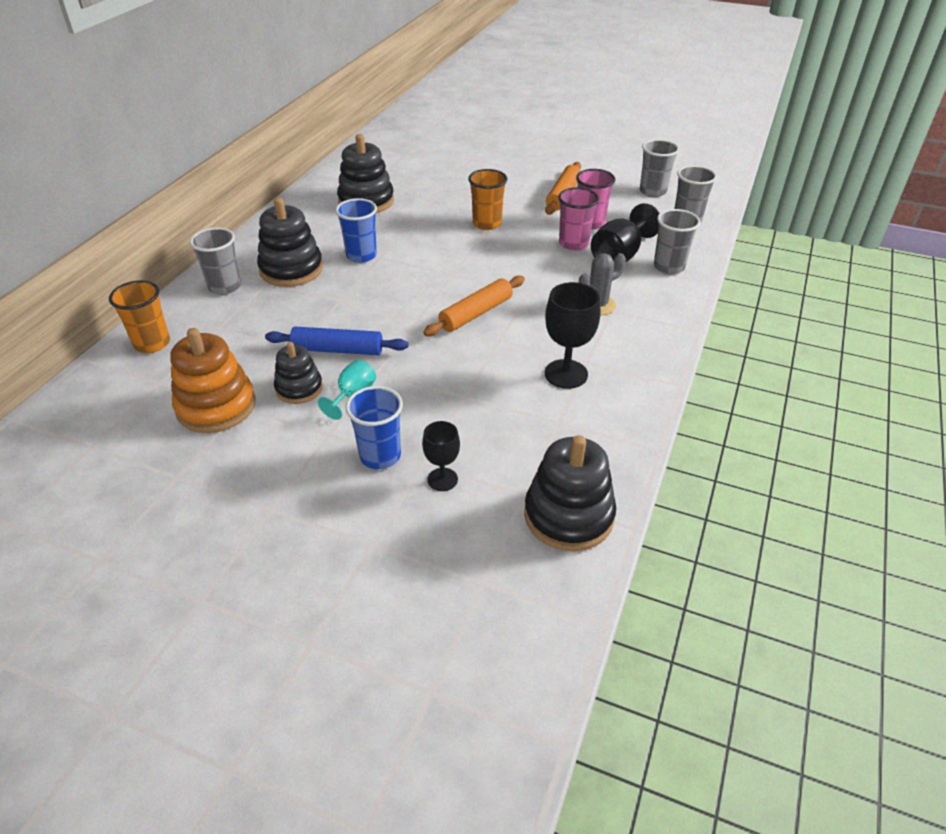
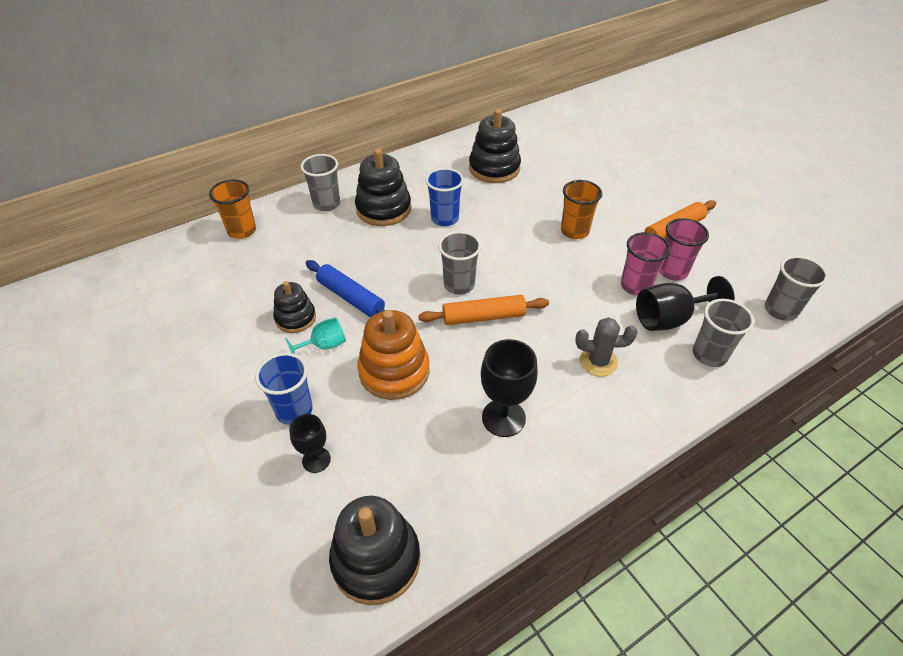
camera: 35 degrees right, 5 degrees up
(216, 406) = (233, 304): orange stacking toy -> orange stacking toy (394, 371)
(652, 191) = (772, 262): grey cup -> grey cup (459, 285)

